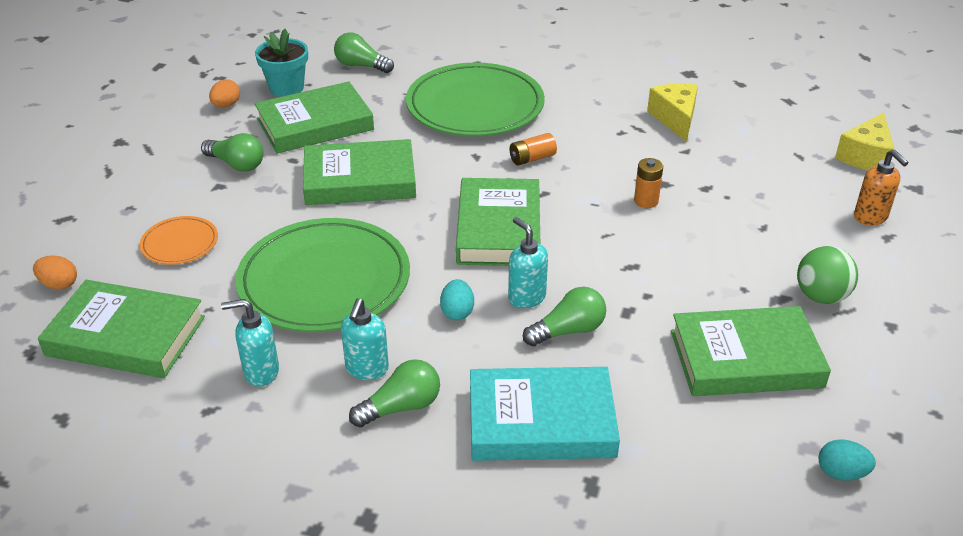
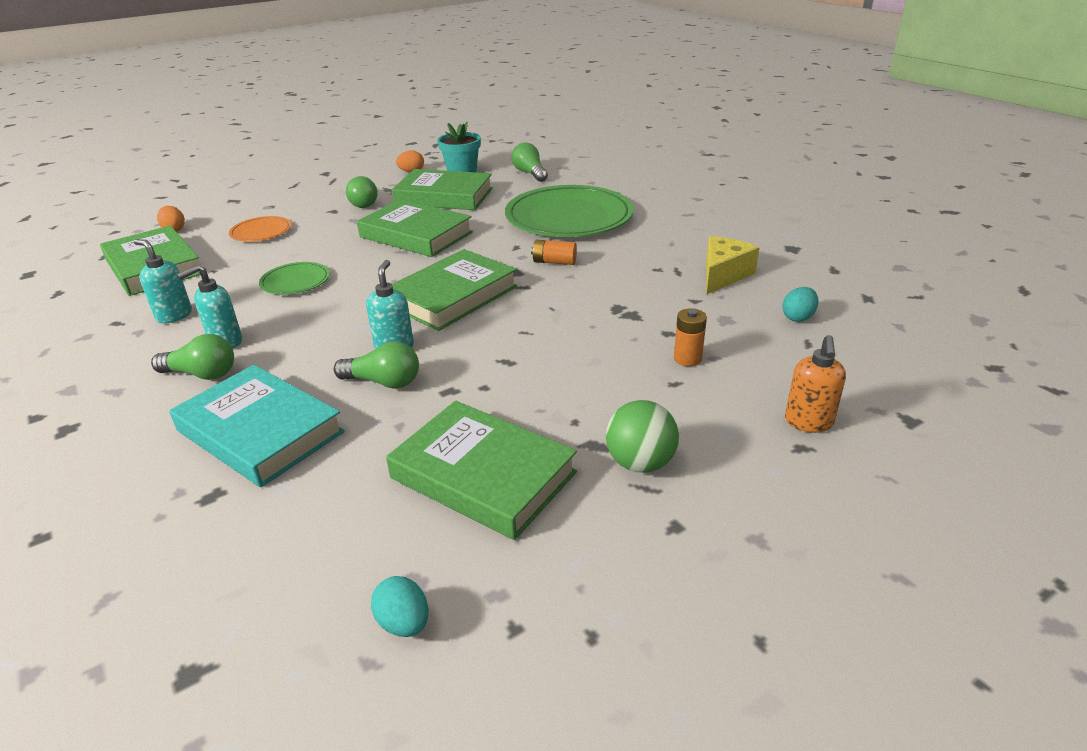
camera: 40 degrees right, 5 degrees down
(324, 280) = (295, 281): green plate -> green plate, size x0.46
(457, 312) = (335, 335): turquoise egg -> turquoise egg (798, 317)
(646, 201) = (597, 322): orange battery -> orange battery (687, 359)
(865, 156) = (888, 370): yellow cheese -> none

